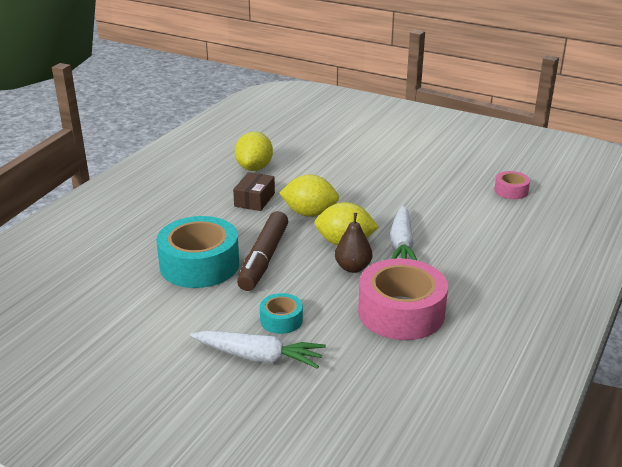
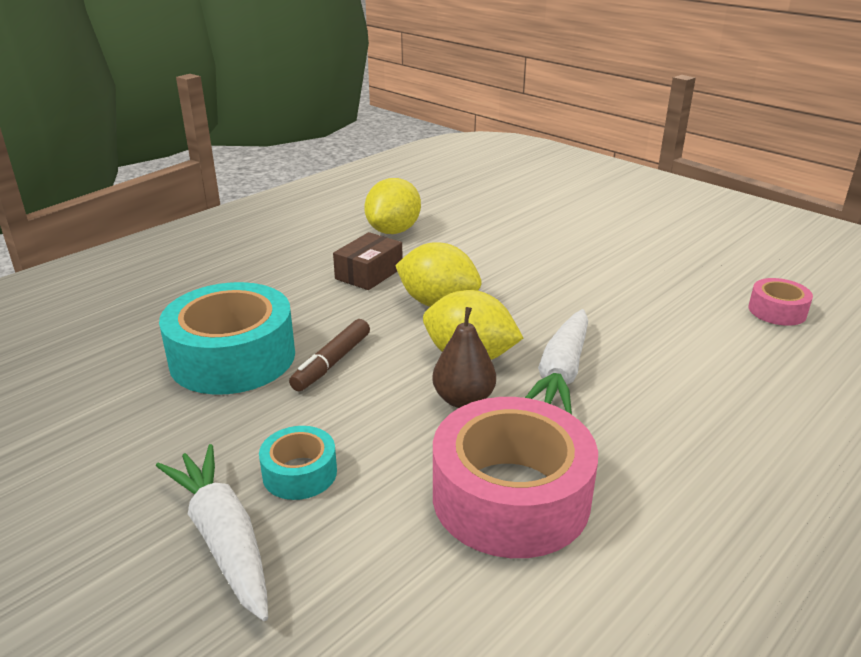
camera: 15 degrees right, 0 degrees up
(259, 357) = (223, 538): white carrot -> white carrot turned 150 degrees counterclockwise
(263, 258) = (332, 362): brown marker -> brown marker, size x0.61

